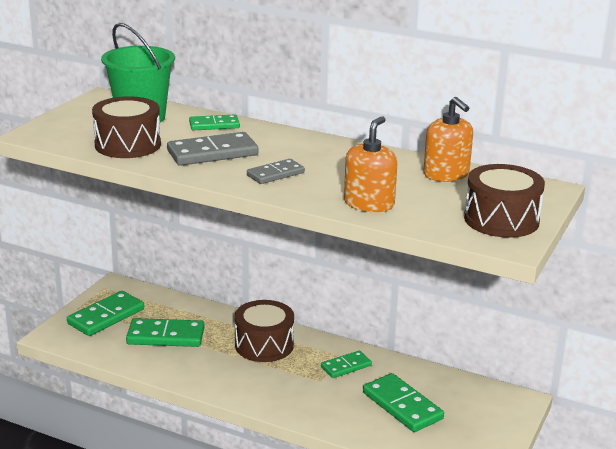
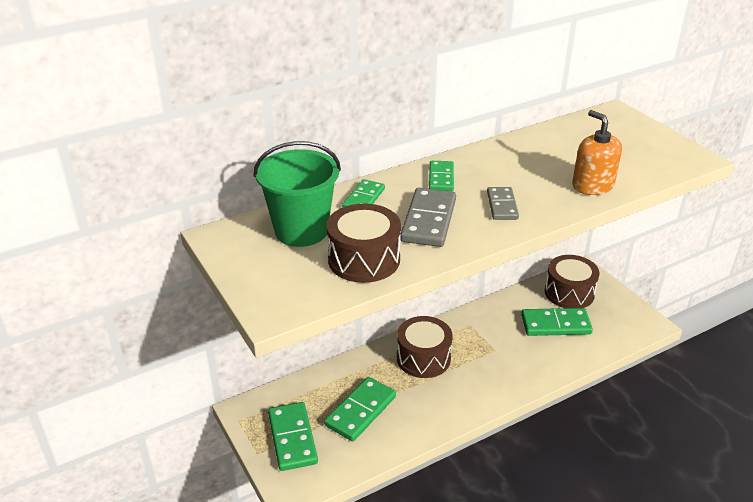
camera: 55 degrees left, 10 degrees up
(346, 366) = (487, 328): green domino -> green domino (441, 178)
(446, 174) = (562, 137): orange soap dispenser -> none
(501, 220) = (655, 147): brown drum -> brown drum (569, 293)

